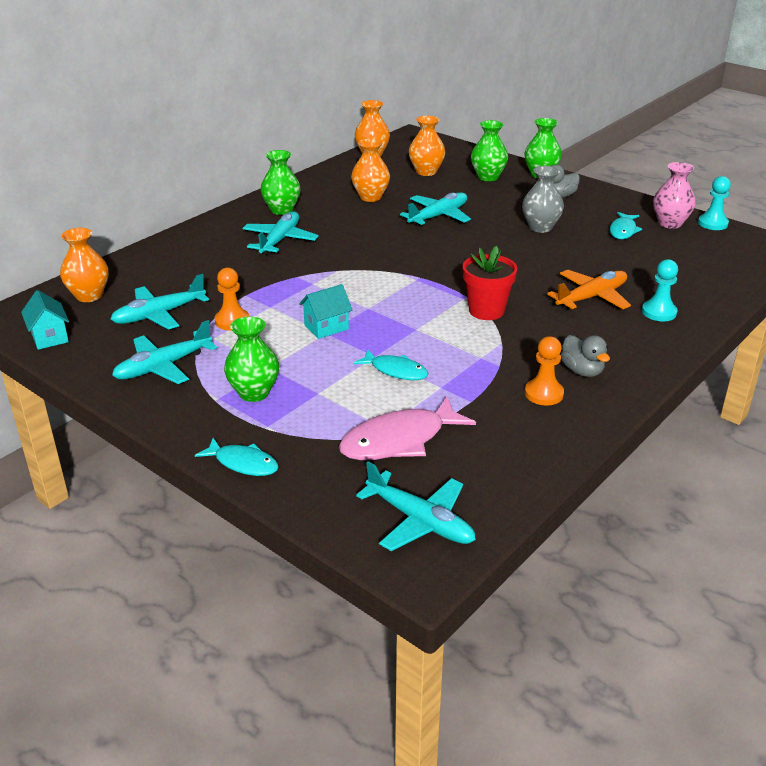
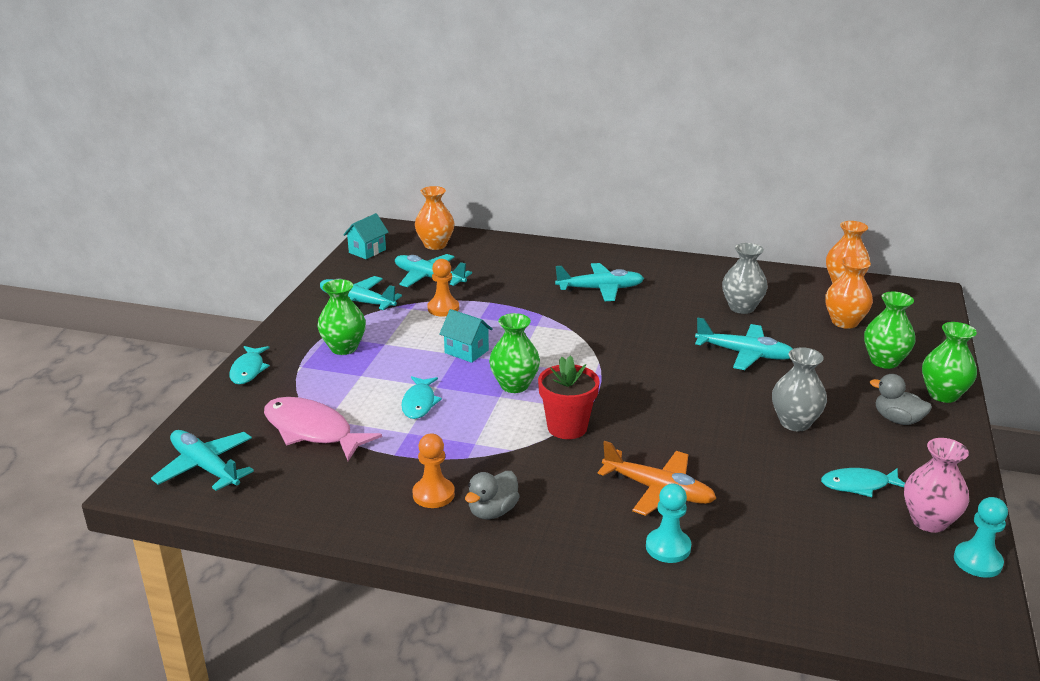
camera: 65 degrees right, 5 degrees down
(282, 210) = (660, 273): green vase -> green vase (514, 385)
(370, 197) = (741, 307): orange vase -> grey vase
(420, 521) = (205, 467): turquoise plane -> turquoise plane turned 120 degrees clockwise

